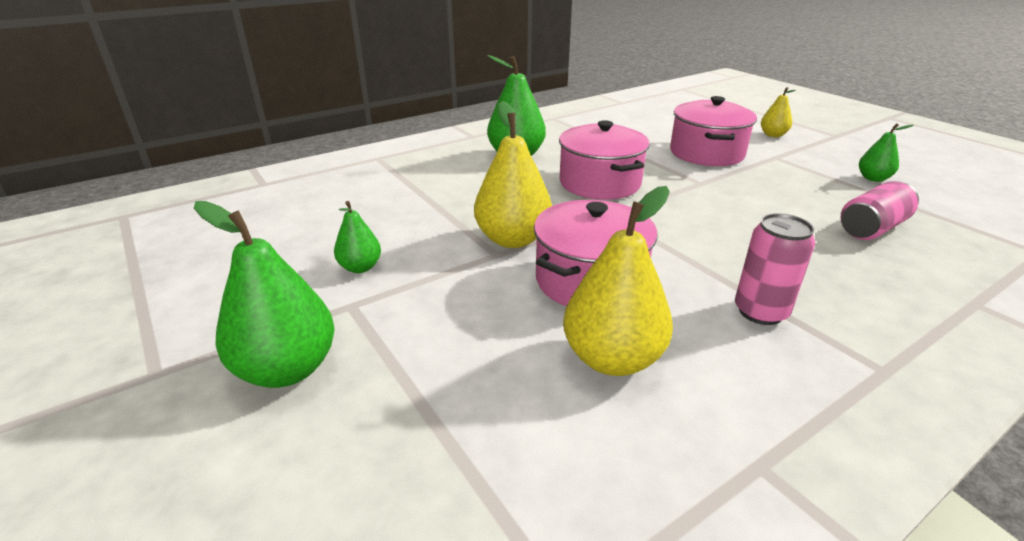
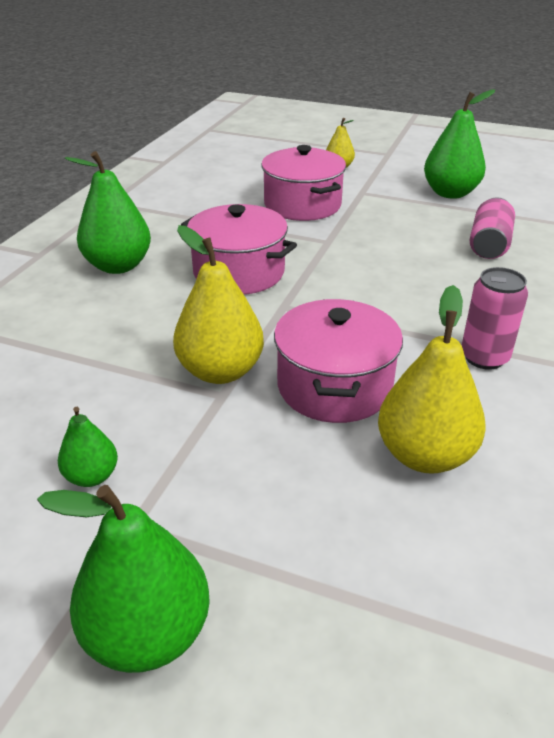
camera: 35 degrees left, 5 degrees up
(873, 178) = (450, 193): green pear -> green pear, size x1.84

